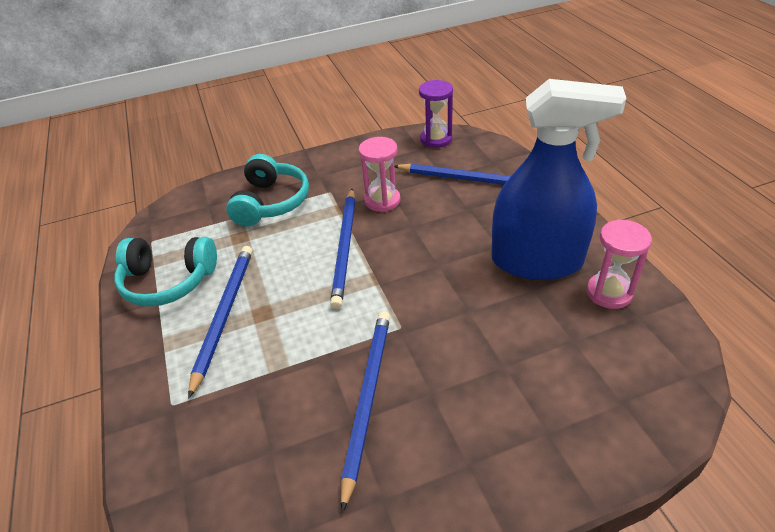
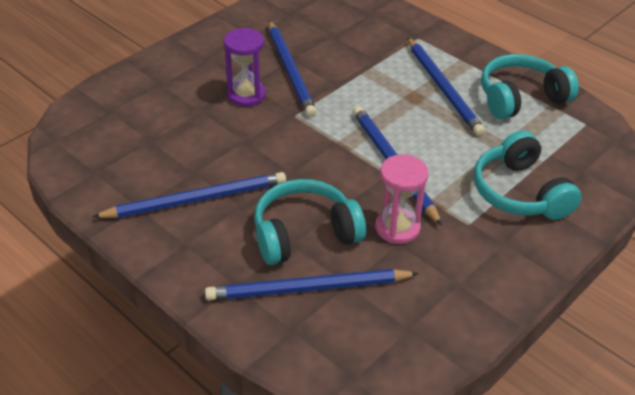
camera: 150 degrees right, 0 degrees up
(436, 139) = (398, 355): purple hourglass -> purple hourglass (246, 95)
(455, 213) = (304, 233): none -> turquoise headphones
(536, 261) = (196, 199): blue spray bottle -> blue pencil
(609, 292) = (122, 186): pink hourglass -> none

